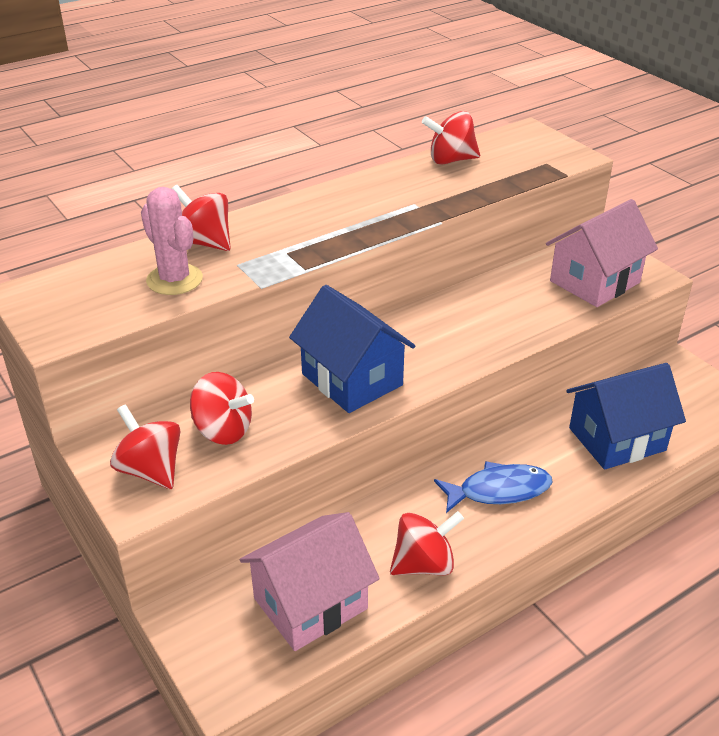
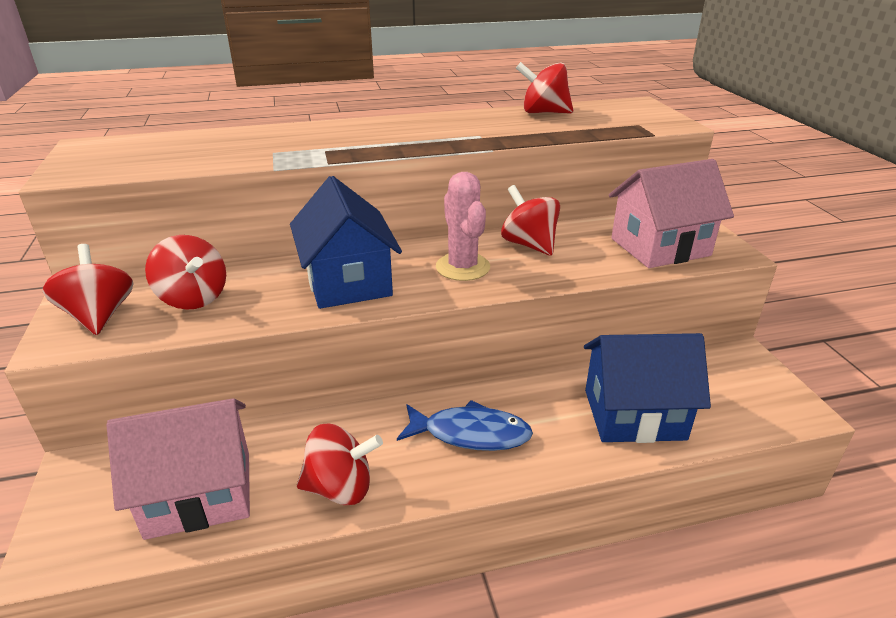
camera: 20 degrees right, 5 degrees down
(174, 280) = (208, 154): pink cactus -> pink cactus (463, 267)
(204, 242) = (264, 135): red spinning top -> red spinning top (529, 244)

